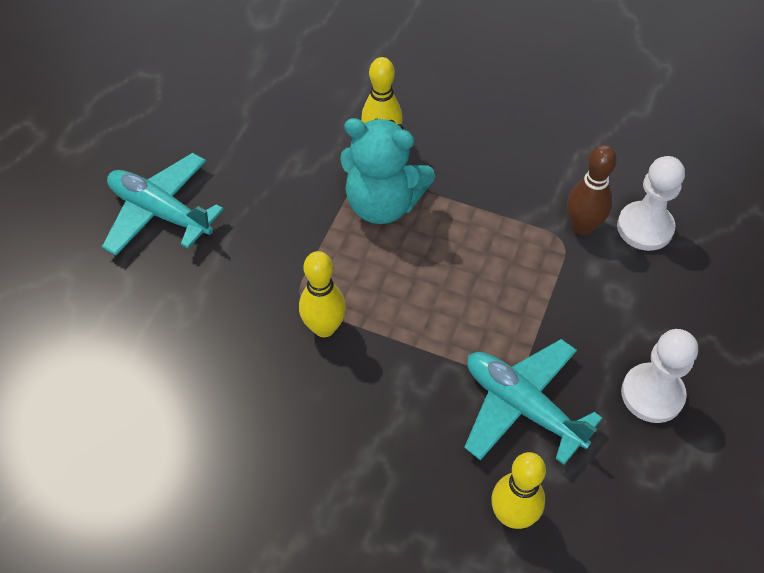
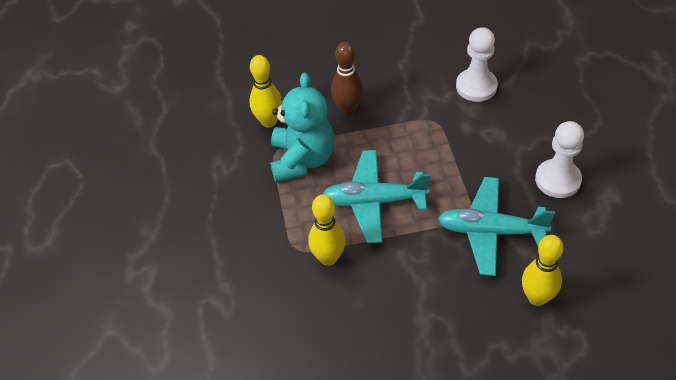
camera: 30 degrees left, 5 degrees down
(160, 212) = (149, 250): turquoise plane -> turquoise plane (374, 202)
(383, 204) = (302, 160): turquoise teddy bear -> turquoise teddy bear turned 75 degrees counterclockwise
(582, 226) = (439, 106): brown bowling pin -> brown bowling pin (348, 109)

